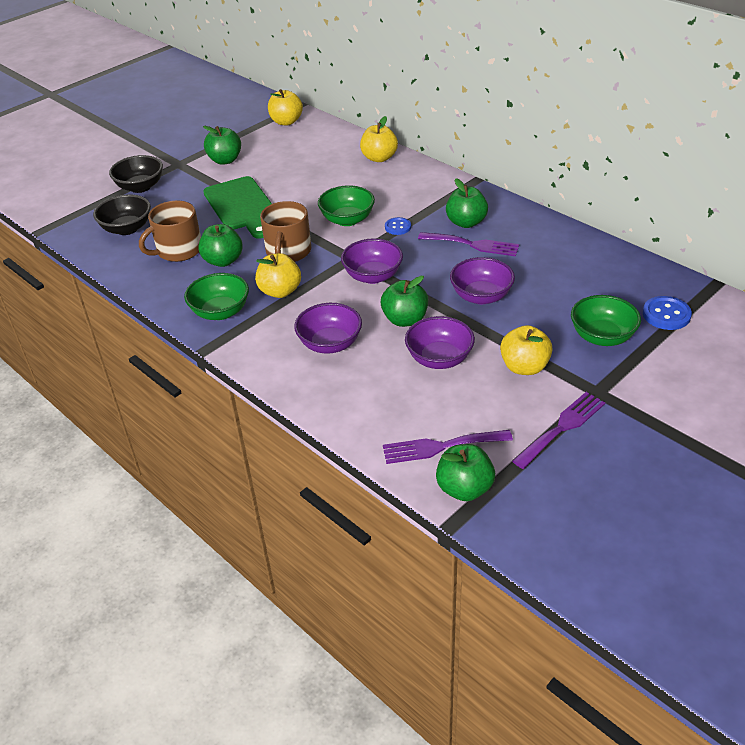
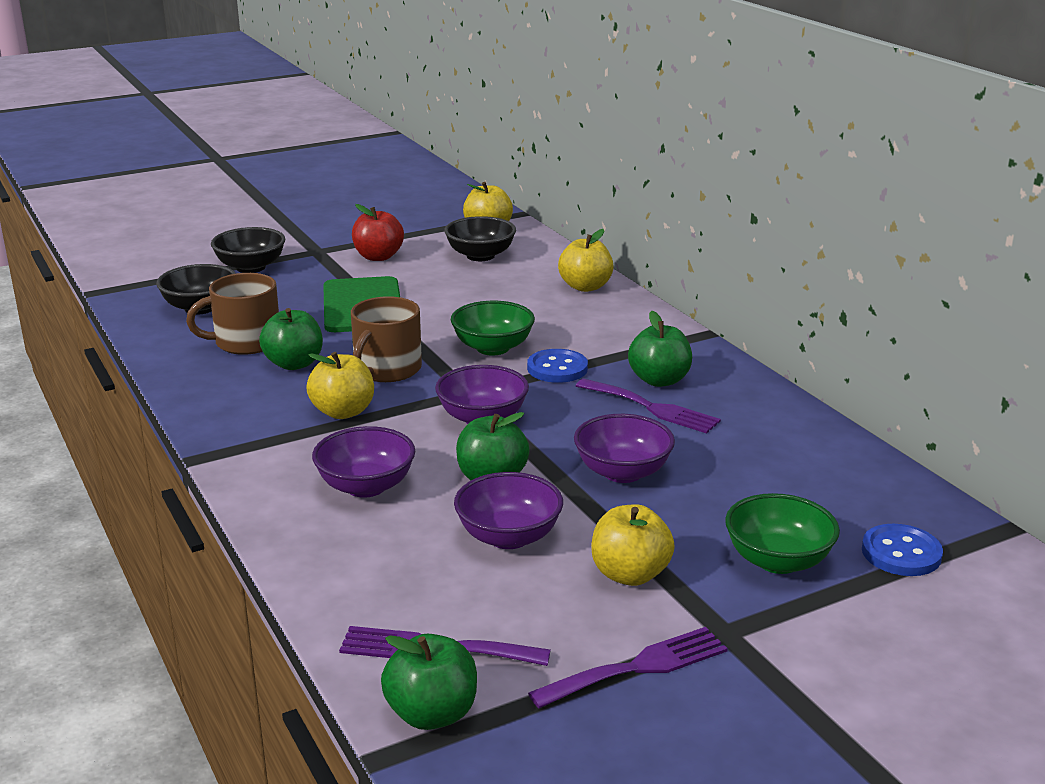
camera: 15 degrees right, 15 degrees down
(220, 312) = (247, 420): green bowl -> none
(225, 160) = (378, 257): green apple -> red apple
(295, 146) = (480, 256): none -> black bowl
(398, 227) = (557, 368): blue button -> blue button, size x1.53

